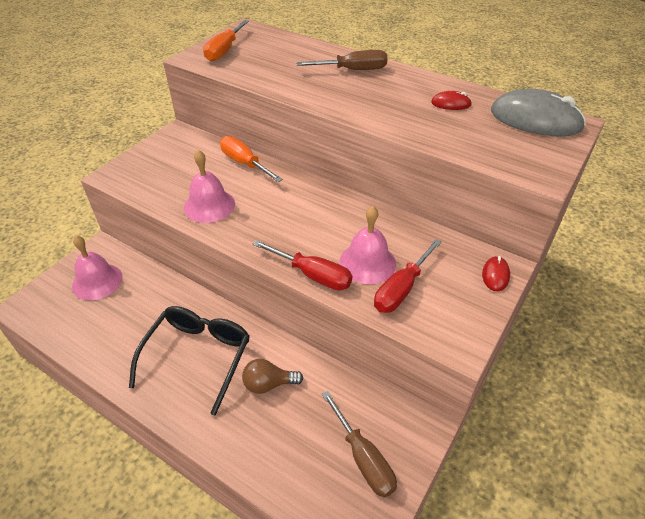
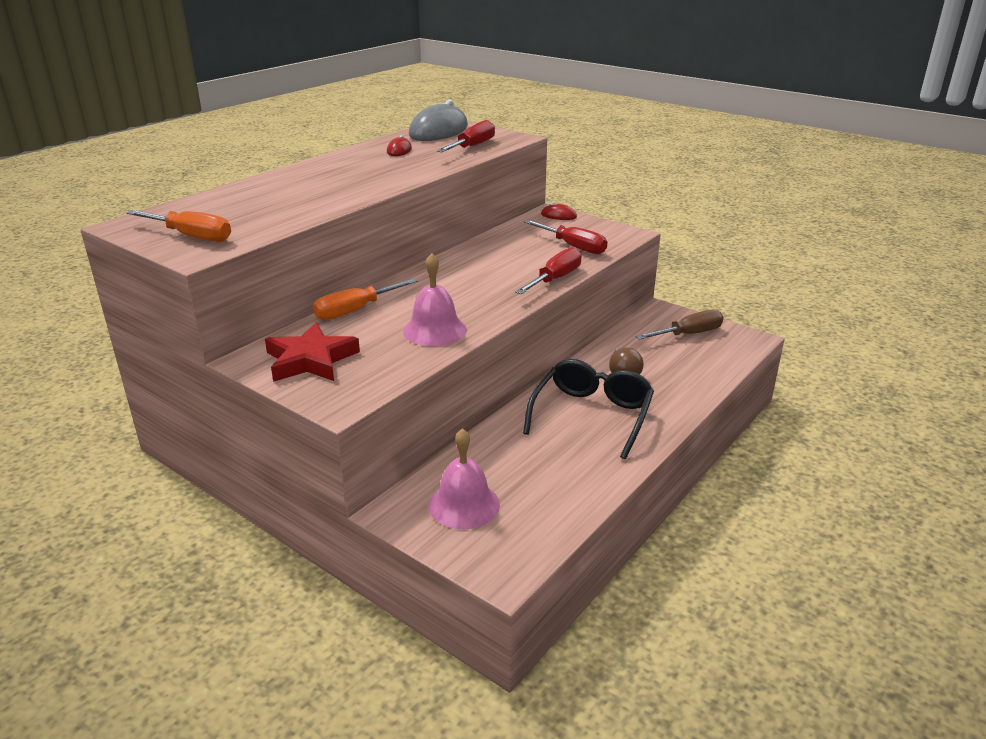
camera: 85 degrees left, 15 degrees down
(172, 155) = (310, 360): none -> red star
(198, 356) = (592, 415): black glasses -> black glasses turned 90 degrees clockwise
(353, 70) = (305, 178): brown screwdriver -> none
(367, 262) = (540, 257): pink bell -> none
(486, 145) = (472, 147): none -> red screwdriver

